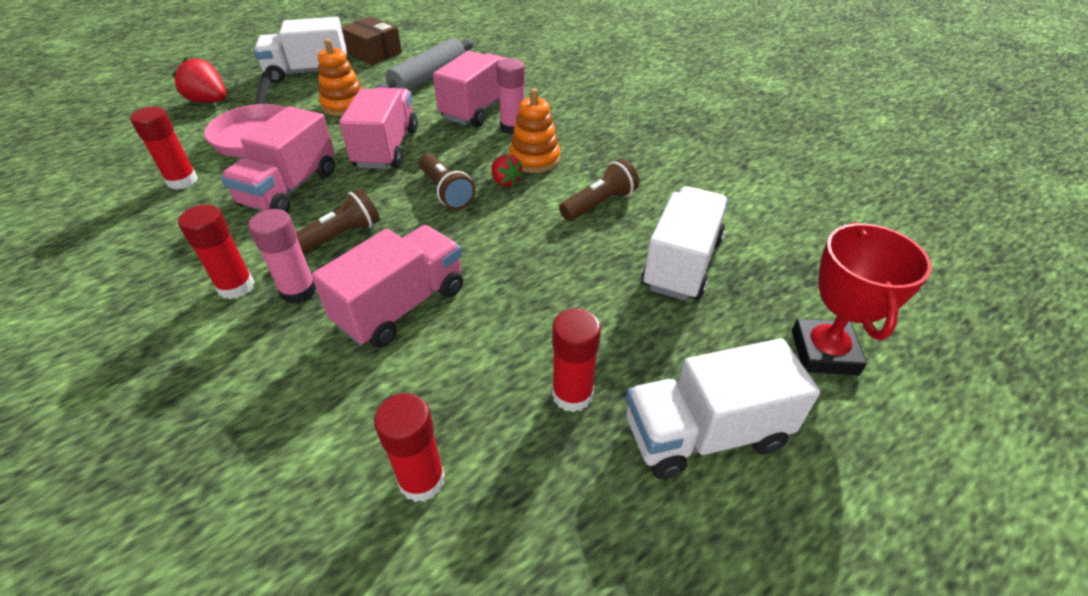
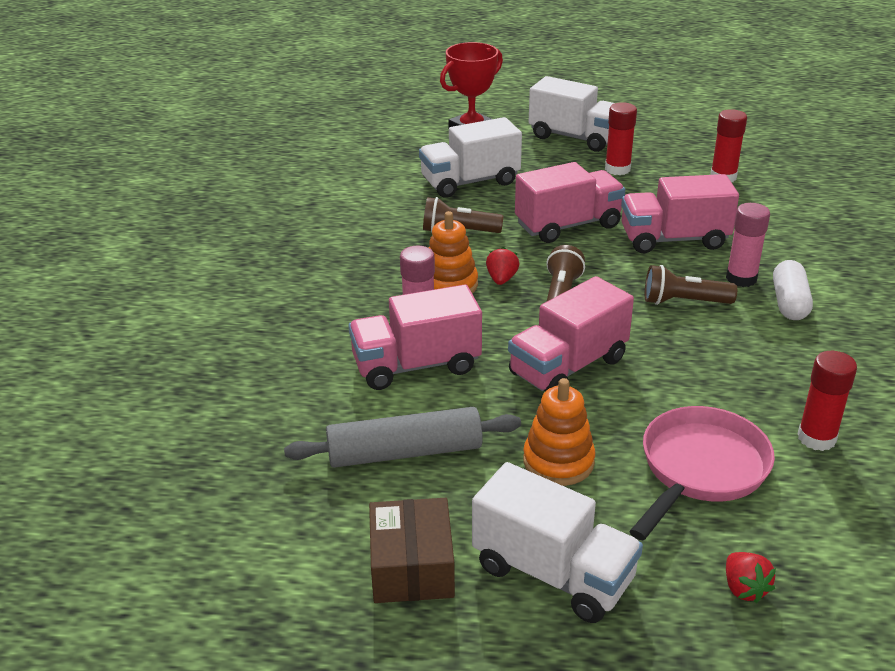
camera: 135 degrees left, 10 degrees down
(209, 101) = (744, 588): red strawberry -> red strawberry, size x0.62
(236, 286) = (789, 303): red glue stick -> white capsule
(290, 188) = (701, 369): pink truck -> pink truck (568, 225)

